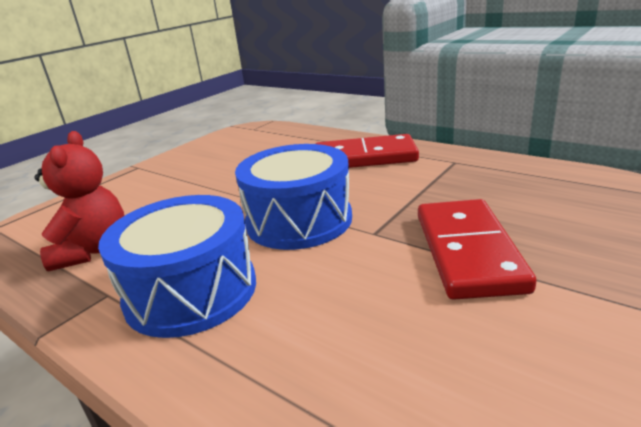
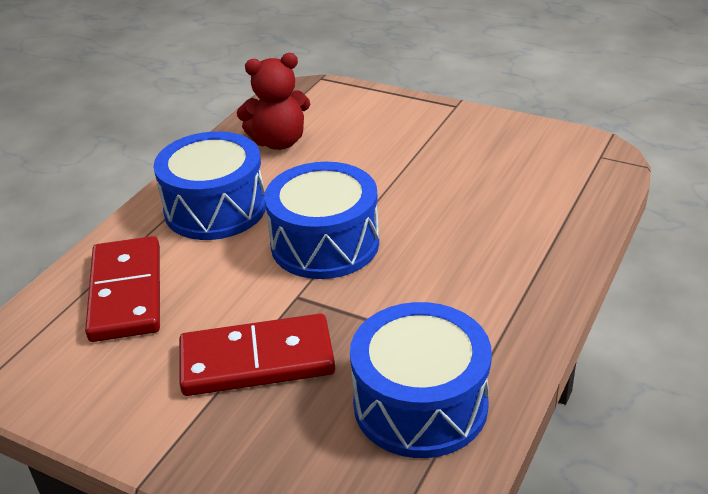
camera: 80 degrees right, 10 degrees up
(364, 157) = (497, 272): red domino -> red domino (126, 293)
(507, 182) = (420, 404): none -> blue drum

